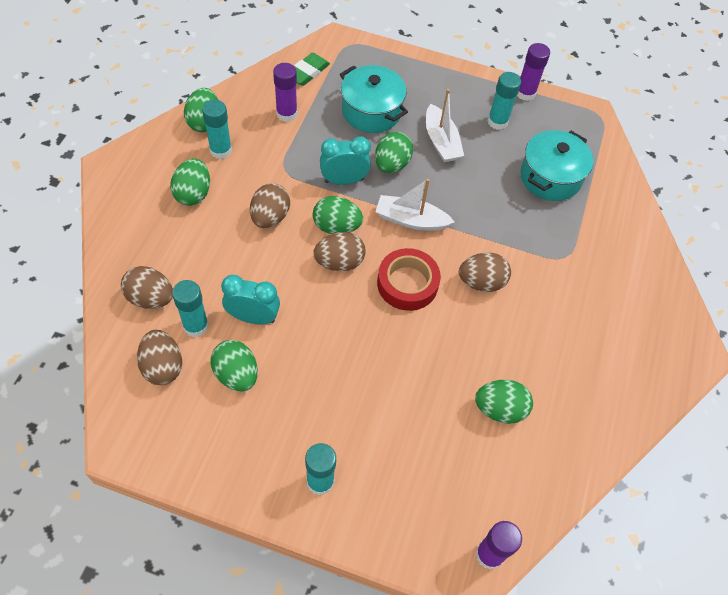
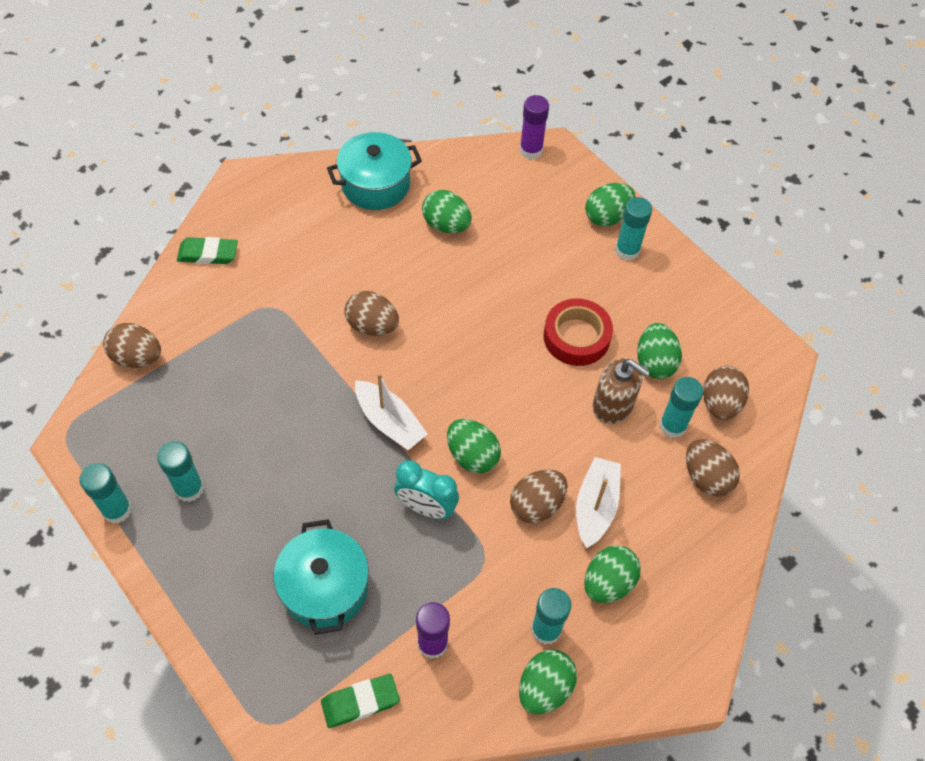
camera: 145 degrees left, 0 degrees up
(253, 317) = (613, 405): turquoise clock -> brown soap dispenser
(339, 262) = (495, 416): brown egg -> brown egg (137, 357)
(391, 164) = (358, 499): green egg -> green egg (607, 217)
(407, 283) = (443, 361): red tape -> red tape (576, 337)
(441, 141) = (277, 498): white boat -> white boat (595, 506)
(525, 93) = (117, 510): purple glue stick -> turquoise glue stick
(550, 177) = (201, 390): turquoise pot -> turquoise pot (375, 184)
(650, 272) = (208, 254): none -> green eraser

